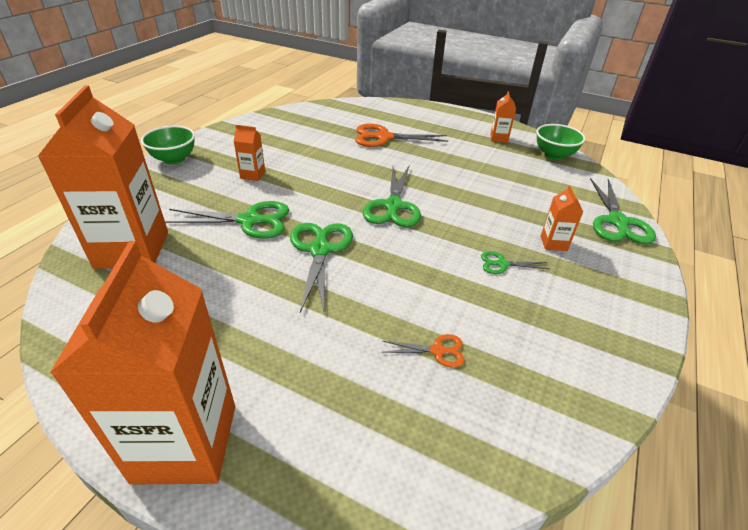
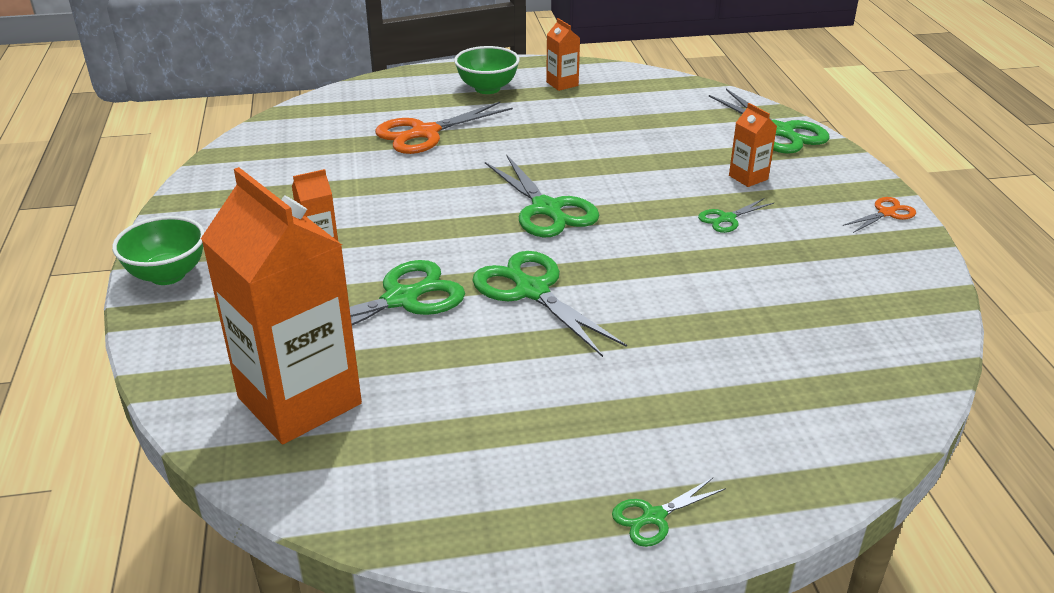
camera: 35 degrees left, 5 degrees down
(185, 443) = (653, 517): orange carton -> green scissors
(438, 351) = (766, 322): orange scissors -> orange scissors (887, 213)
(554, 155) = (643, 82): green bowl -> green bowl (487, 88)

